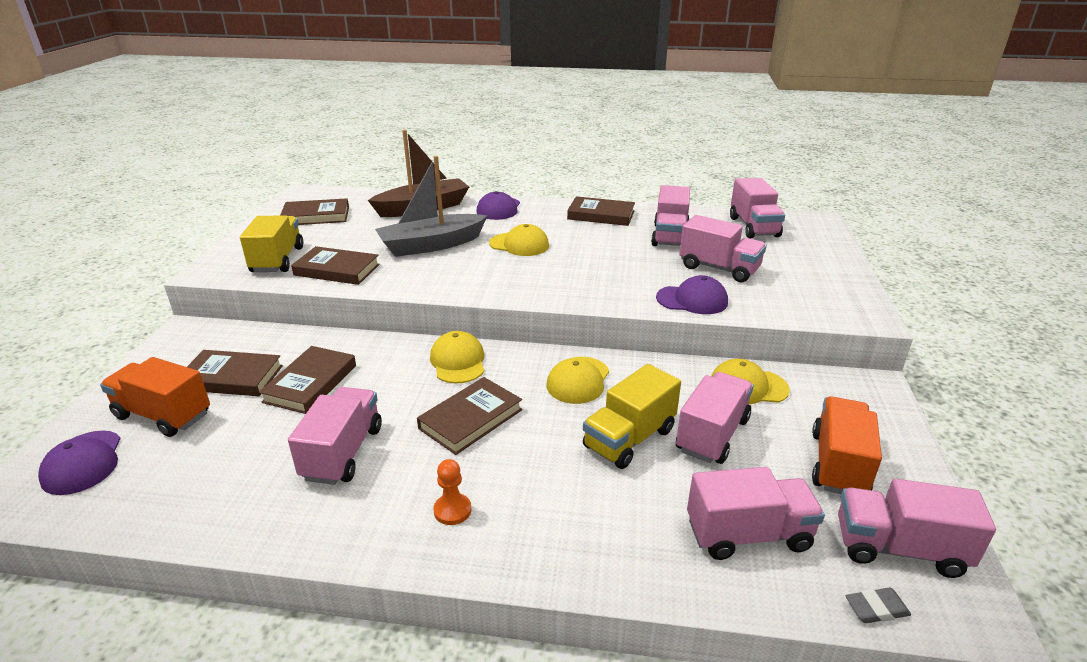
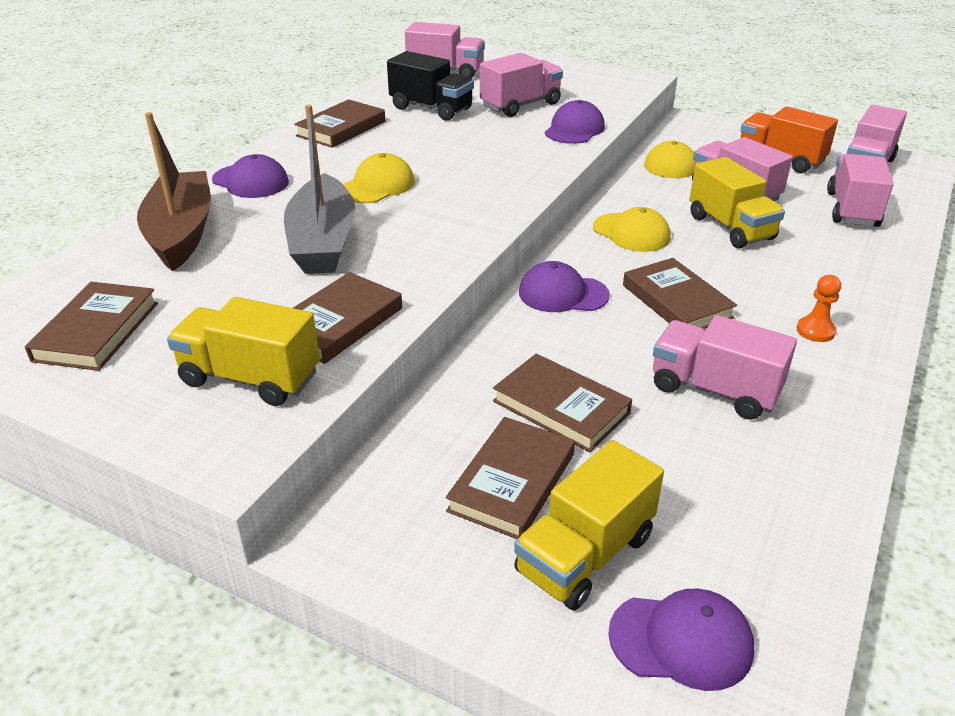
camera: 70 degrees left, 5 degrees up
(163, 415) = (585, 554): orange truck -> yellow truck
(458, 361) = (563, 294): yellow cap -> purple cap
(670, 236) = (431, 109): pink truck -> black truck
(876, 608) = (919, 189): grey eraser -> none

